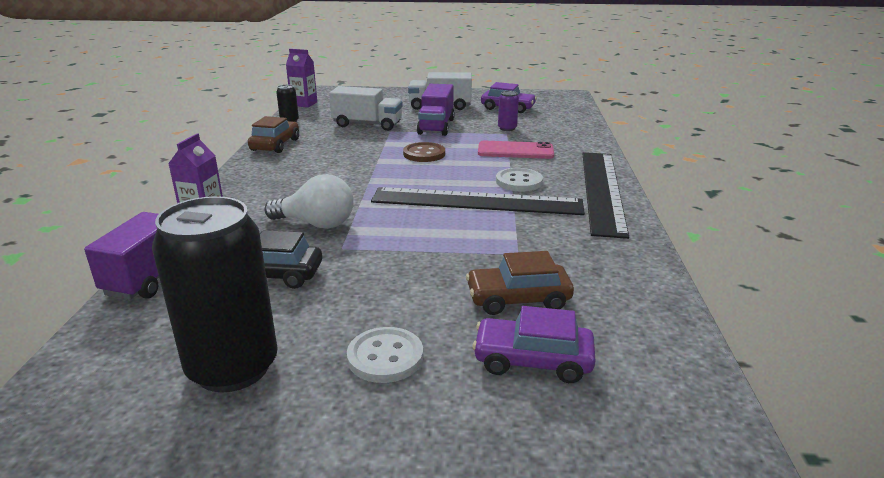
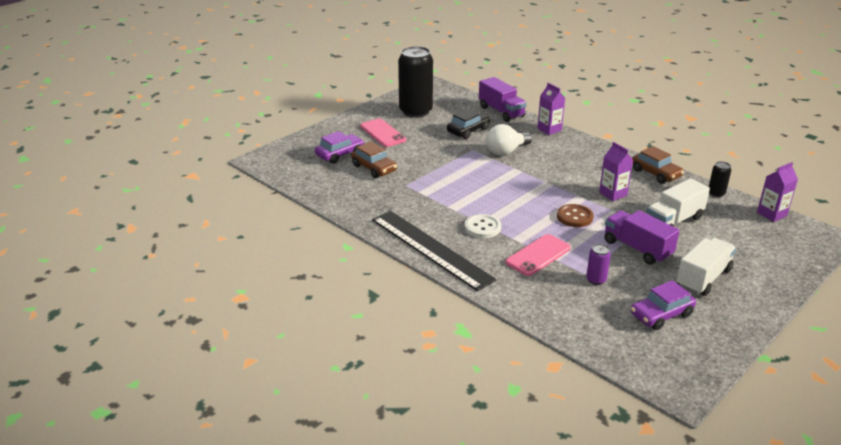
camera: 130 degrees right, 5 degrees up
(350, 151) = (613, 194): none -> purple carton
(385, 357) = (382, 133): white button -> pink phone
(476, 202) = (473, 201): black ruler -> none
(518, 299) = (374, 168): brown car -> brown car turned 105 degrees clockwise

